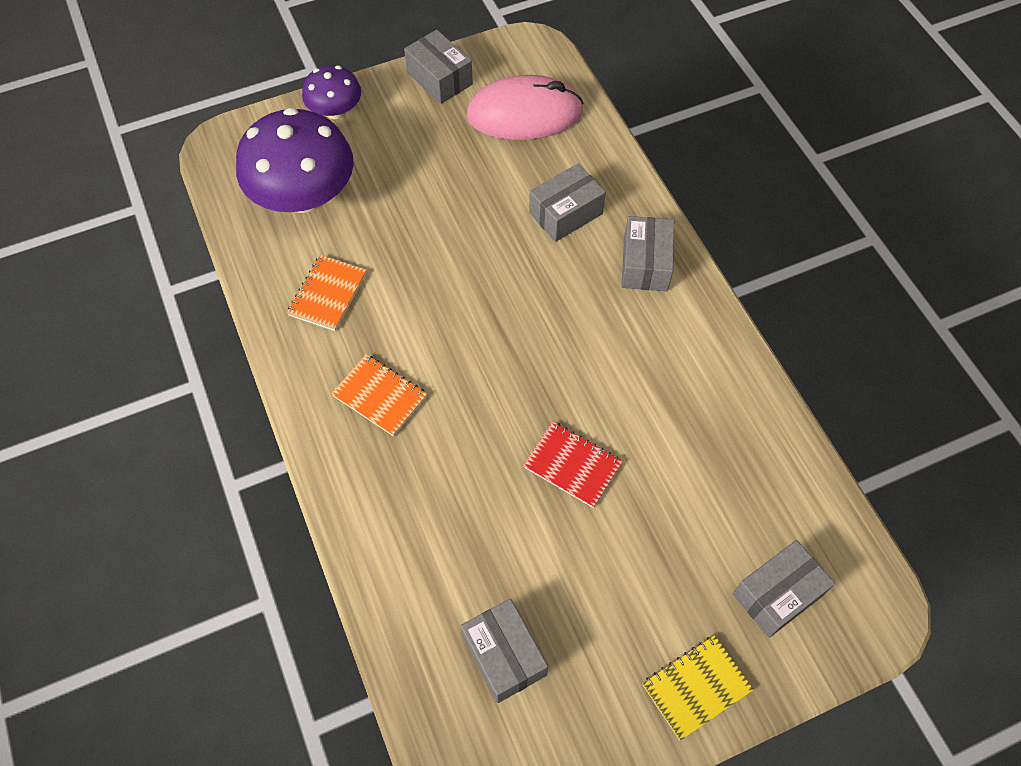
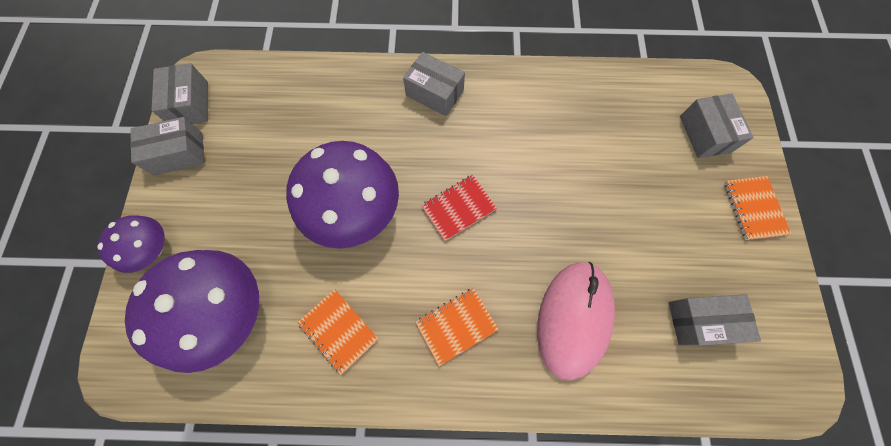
camera: 65 degrees left, 10 degrees up
(458, 250) = (354, 210): none -> purple mushroom
(524, 114) = (256, 109): pink mouse -> pink mouse (574, 318)
(566, 213) = (363, 122): grey box -> grey box (190, 104)
(572, 465) = (572, 211): red notebook -> red notebook (458, 208)
(696, 687) = (753, 208): yellow notebook -> orange notebook

